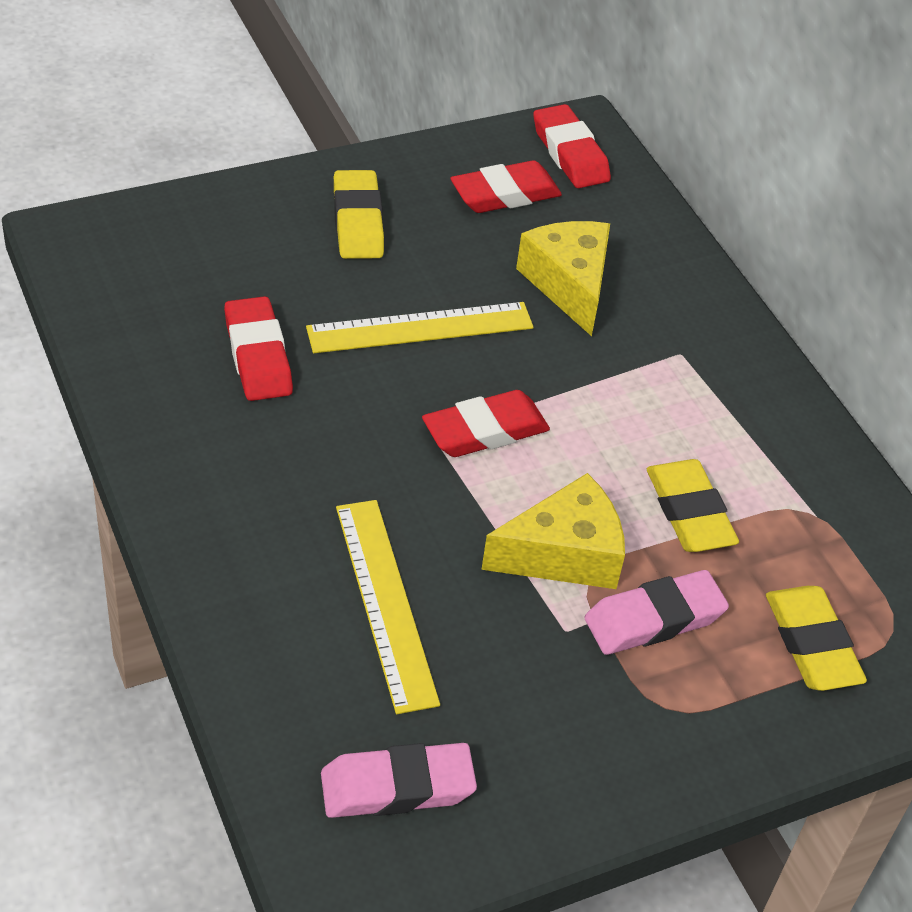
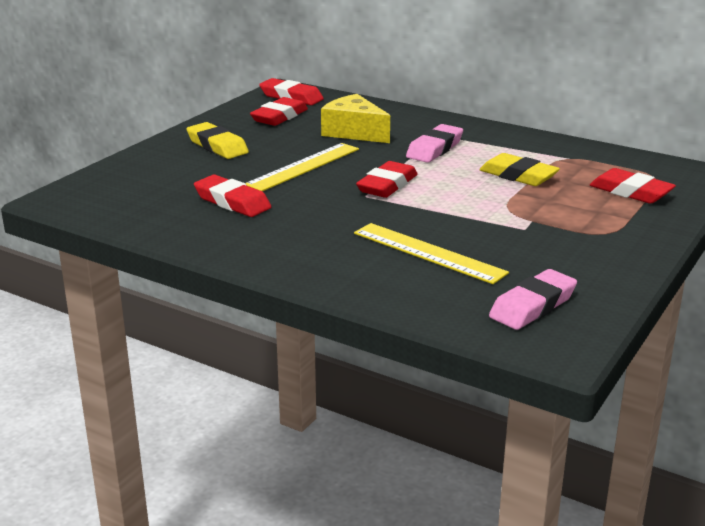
camera: 30 degrees left, 20 degrees down
(563, 554) = (485, 207): yellow cheese -> none
(654, 619) = (557, 210): pink eraser -> pink eraser (435, 149)
(811, 644) = (630, 192): yellow eraser -> red eraser

